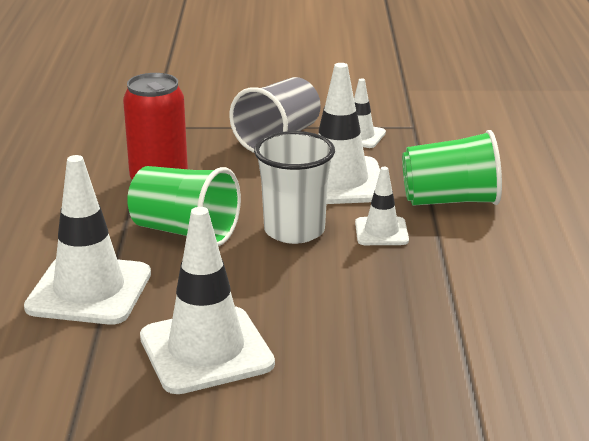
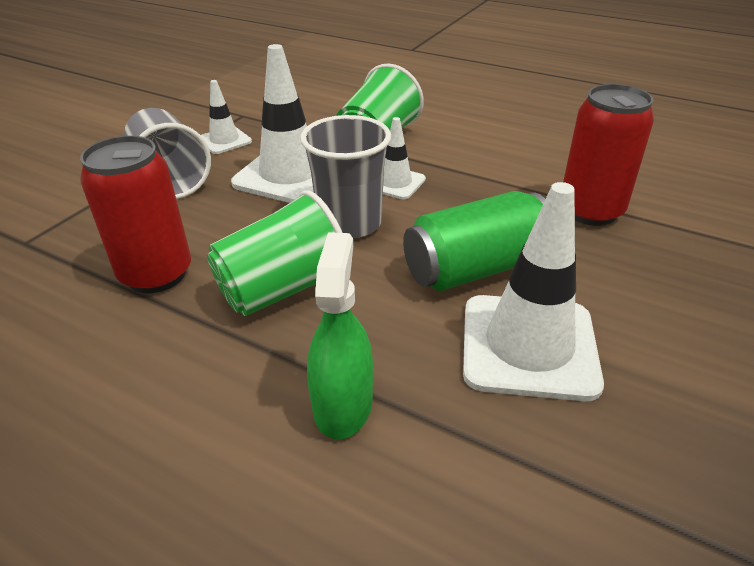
camera: 60 degrees left, 10 degrees up
(89, 291) = (343, 404): white traffic cone -> green spray bottle
(286, 304) = (475, 268): none -> green can
(294, 230) = (349, 223): white cup -> grey cup
(448, 346) = (590, 211): none -> red can

